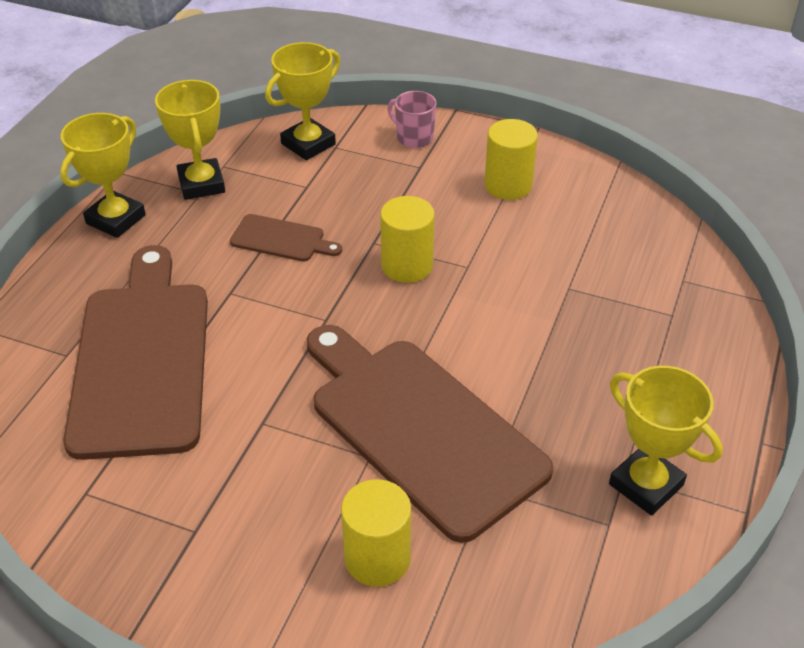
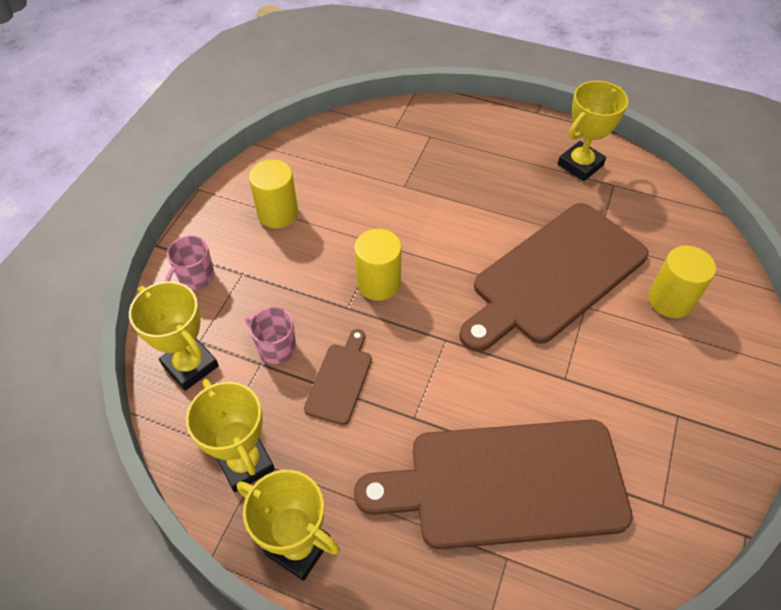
camera: 90 degrees left, 10 degrees up
(201, 184) = (245, 463): yellow trophy -> yellow trophy turned 75 degrees clockwise
(324, 195) = (276, 348): none -> pink mug

